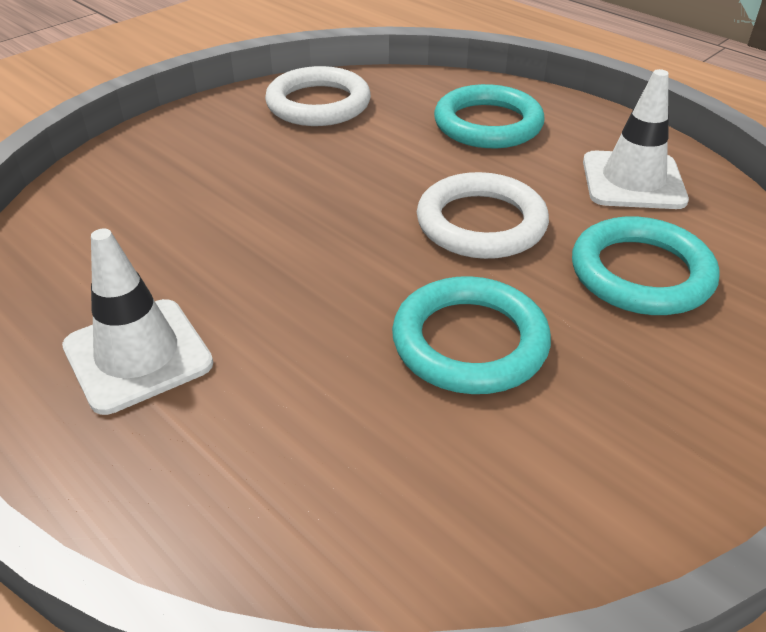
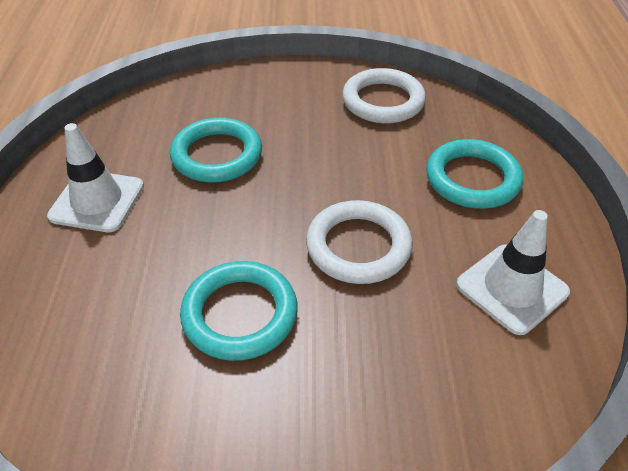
camera: 45 degrees right, 5 degrees up
(641, 273) = (405, 355): turquoise ring -> turquoise ring (217, 155)

